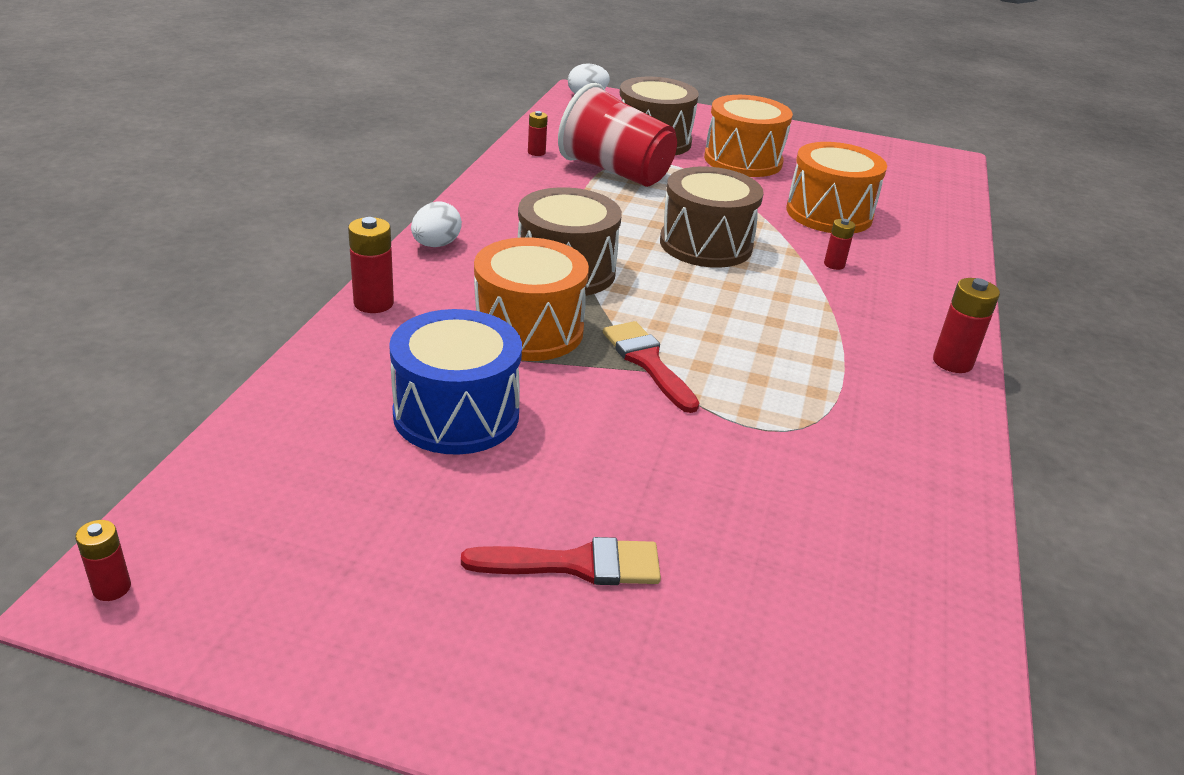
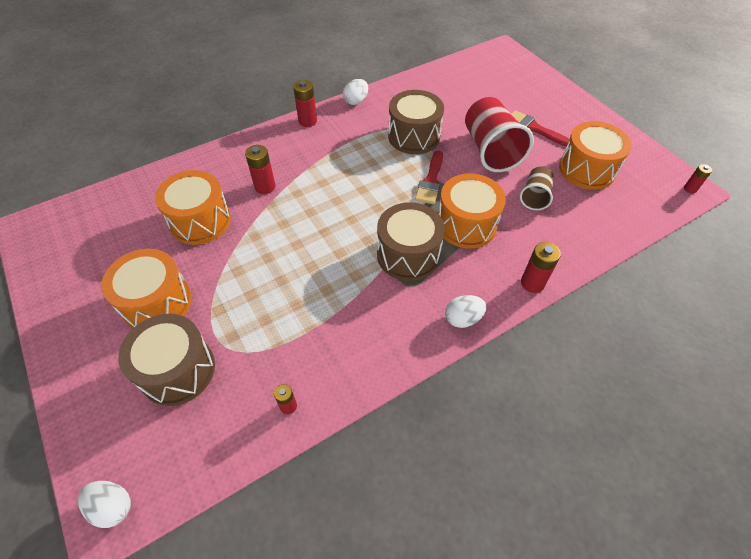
camera: 135 degrees left, 20 degrees up
(387, 517) = (587, 169): none -> orange drum
(456, 414) = (535, 196): blue drum -> brown cup
(615, 171) = (263, 340): red cup -> red cup (490, 150)
(705, 244) = (307, 235): brown drum -> brown drum (414, 136)
(834, 264) = (265, 187): red battery -> red battery, size x1.63
(959, 435) = (356, 101): none -> white egg

